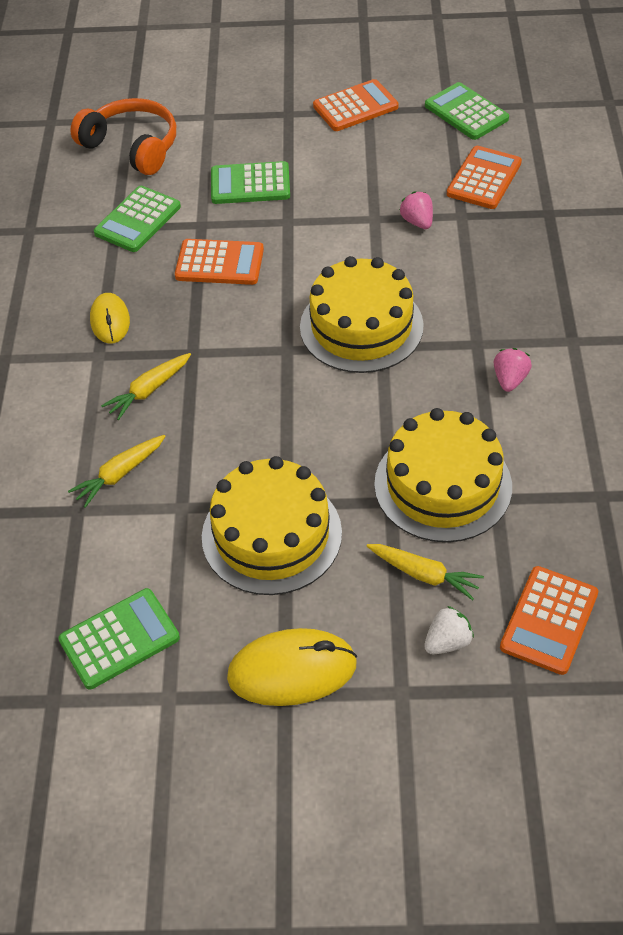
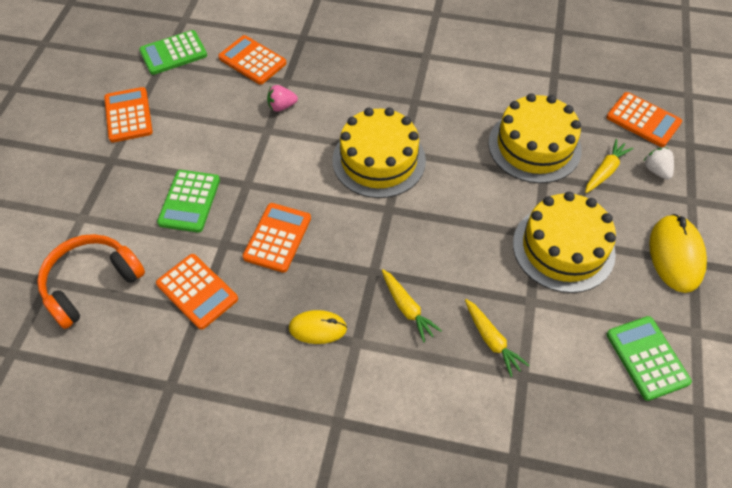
camera: 80 degrees left, 5 degrees up
(138, 220) = (197, 291): green calculator -> orange calculator
(510, 380) = (451, 93): pink strawberry -> none

